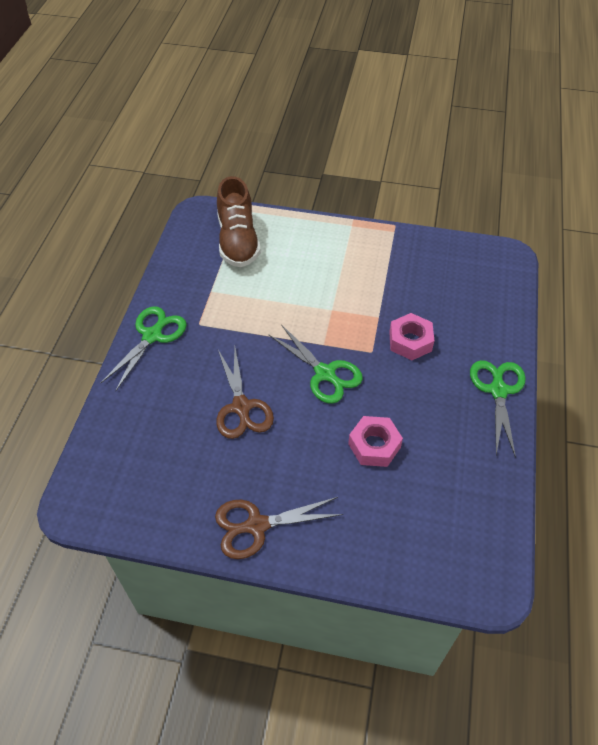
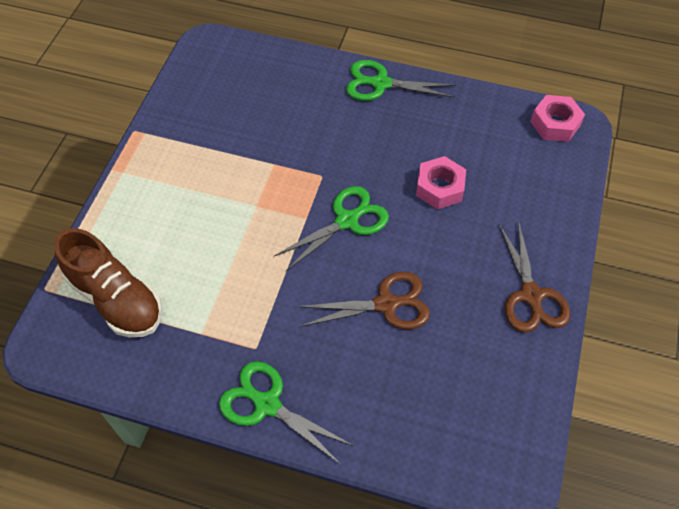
camera: 85 degrees left, 5 degrees up
(238, 241) = (116, 298): brown shoe -> brown shoe turned 45 degrees clockwise
(410, 341) = (312, 141): pink nut -> pink nut (555, 124)

